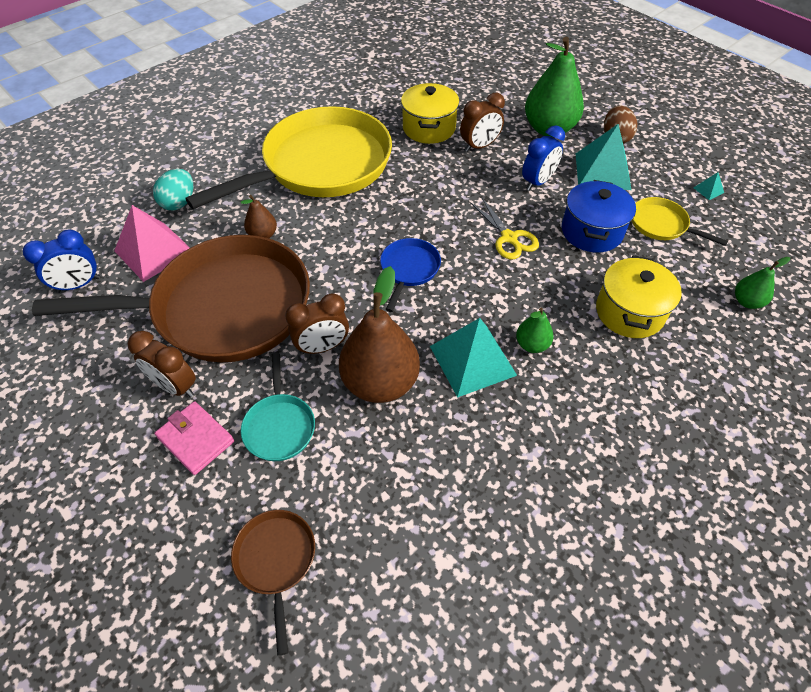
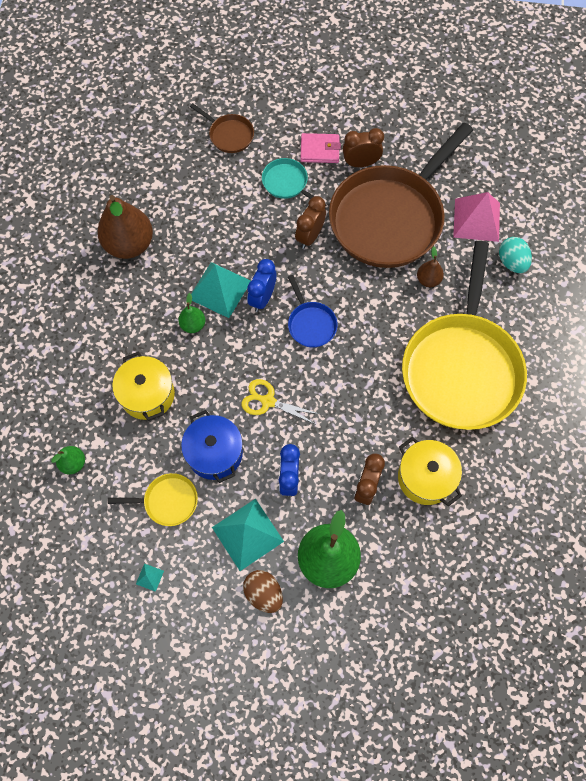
camera: 140 degrees right, 15 degrees up
(79, 285) = (486, 171): blue clock -> blue clock (262, 298)
(380, 382) = (258, 240): brown pear -> brown pear (129, 244)

